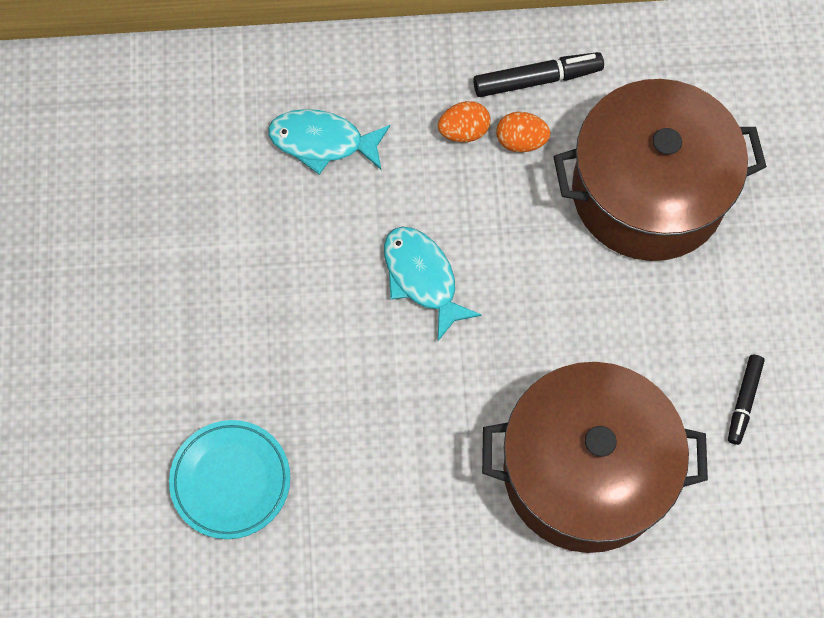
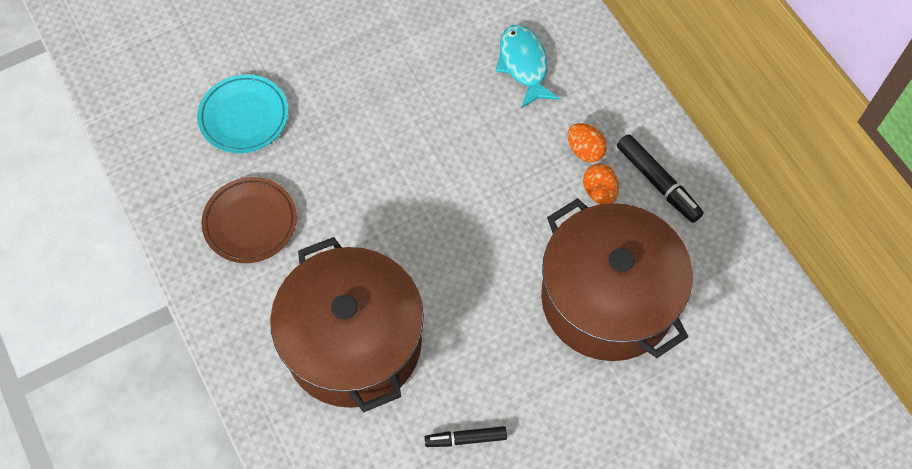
camera: 65 degrees right, 5 degrees down
(380, 528) = (250, 222): none -> brown plate
(422, 278) = (452, 171): turquoise fish -> none

